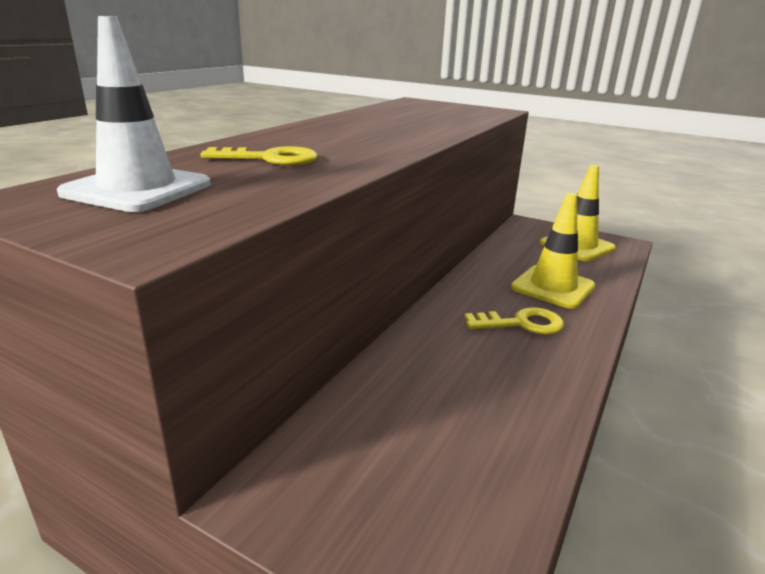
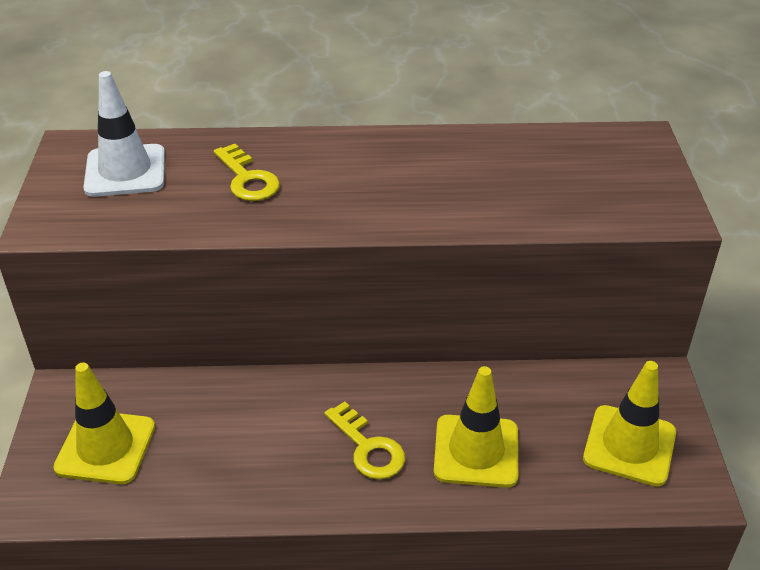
camera: 60 degrees right, 15 degrees up
(401, 484) = (105, 447): none -> yellow traffic cone

